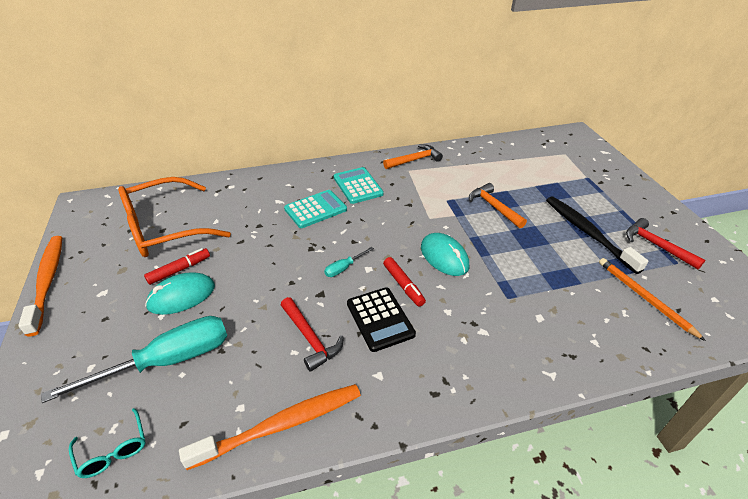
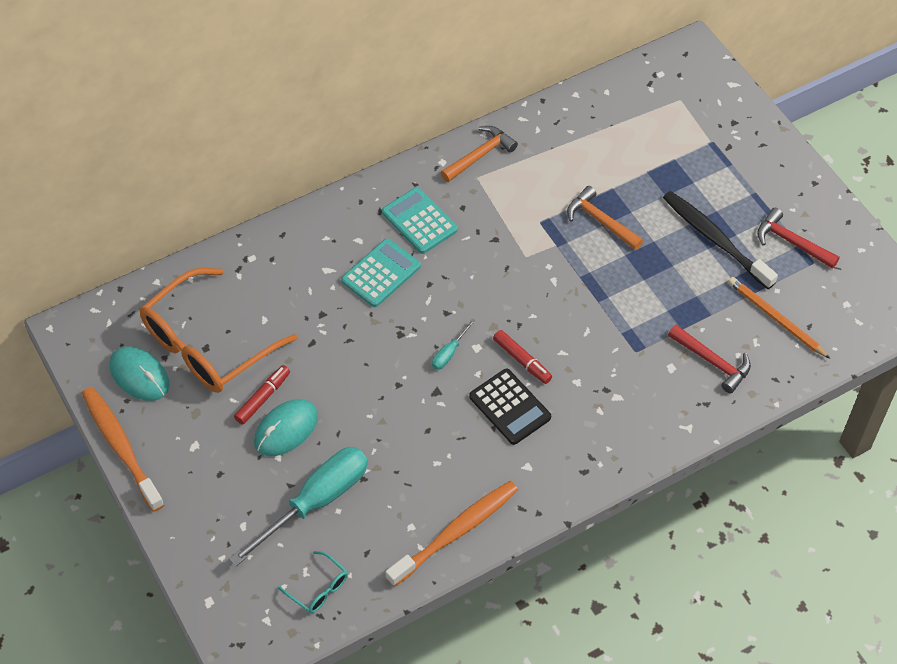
camera: 15 degrees left, 15 degrees up
(310, 338) = (447, 445): red hammer -> red hammer (712, 362)
(444, 257) = (557, 312): turquoise mouse -> turquoise mouse (139, 375)

